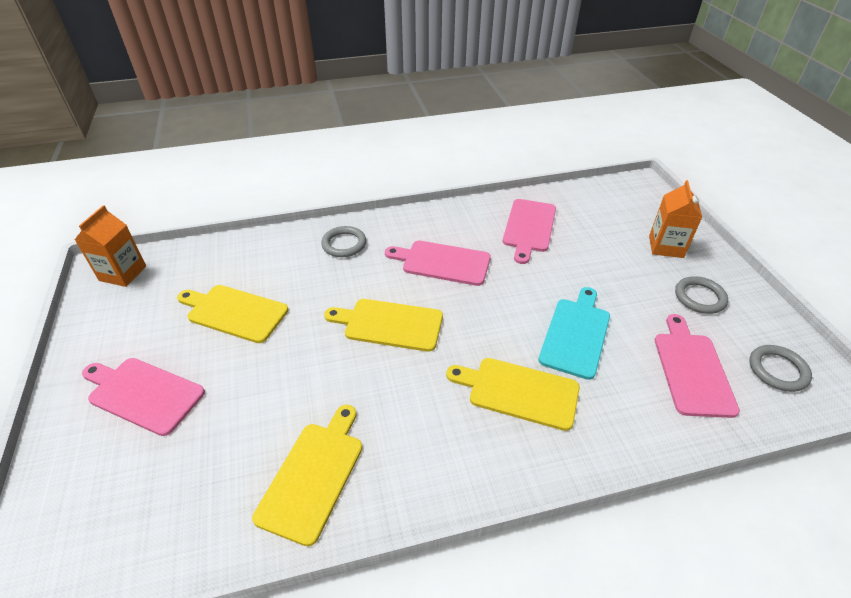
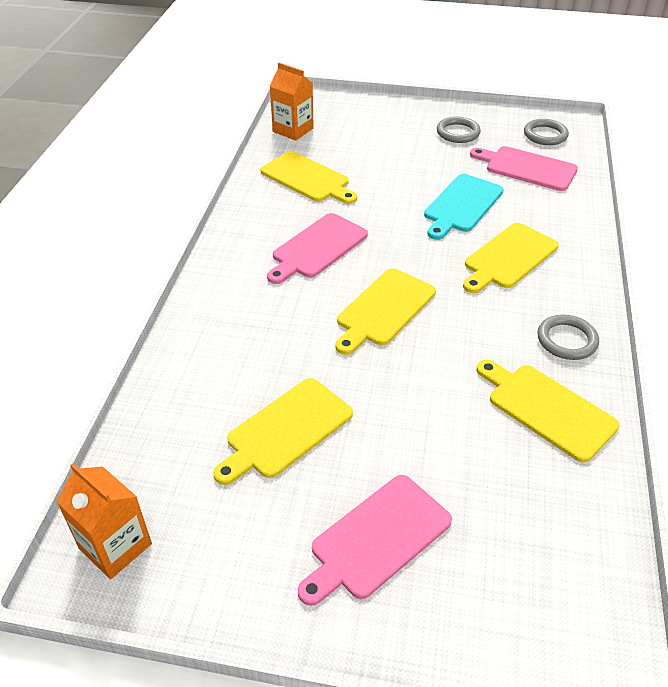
camera: 65 degrees left, 0 degrees up
(344, 244) = (230, 309): grey ring -> grey ring (567, 340)
(529, 227) = (307, 178): pink cutting board -> yellow cutting board
(576, 334) = (462, 205): turquoise cutting board -> turquoise cutting board turned 105 degrees counterclockwise
(666, 246) = (390, 121): orange carton -> orange carton (293, 130)

